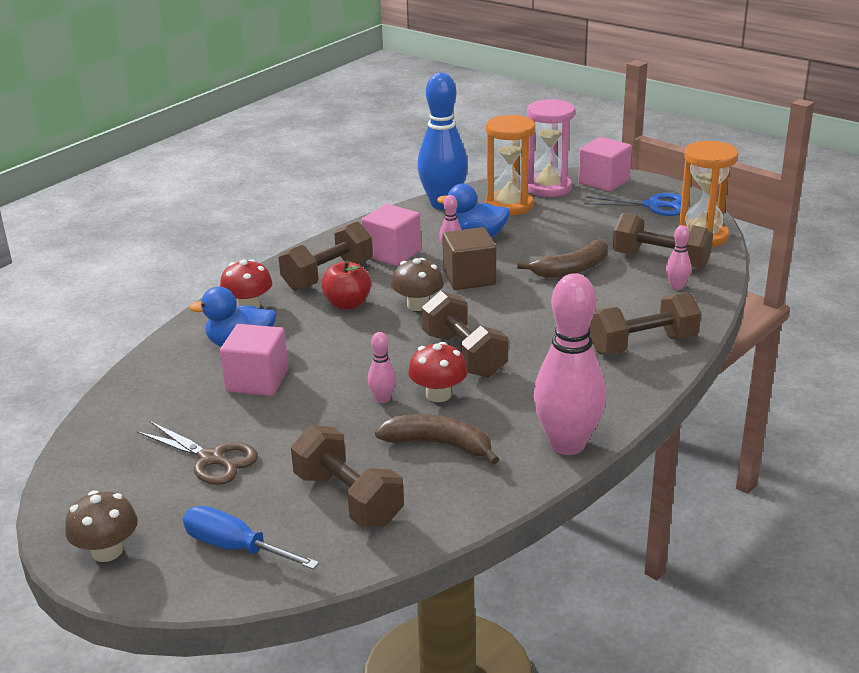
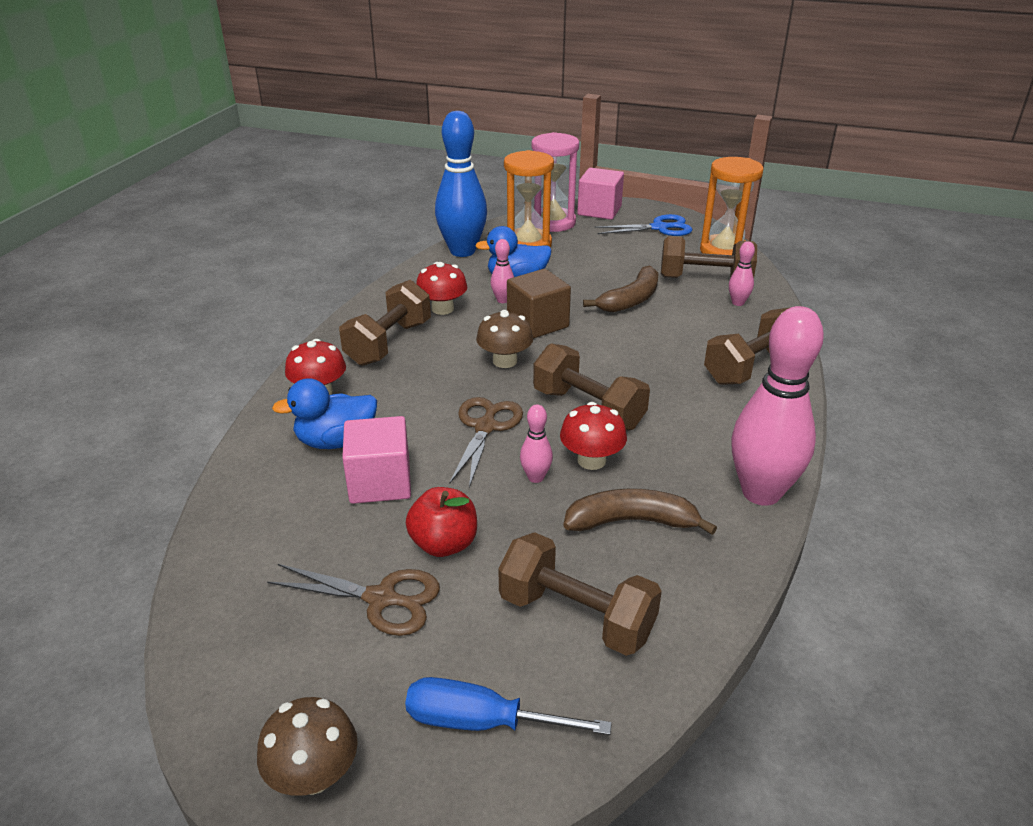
camera: 20 degrees left, 5 degrees up
(347, 304) = (429, 372): red apple -> red apple (444, 544)
(366, 355) = (485, 427): none -> brown scissors
(392, 253) = (442, 309): pink cube -> red mushroom

